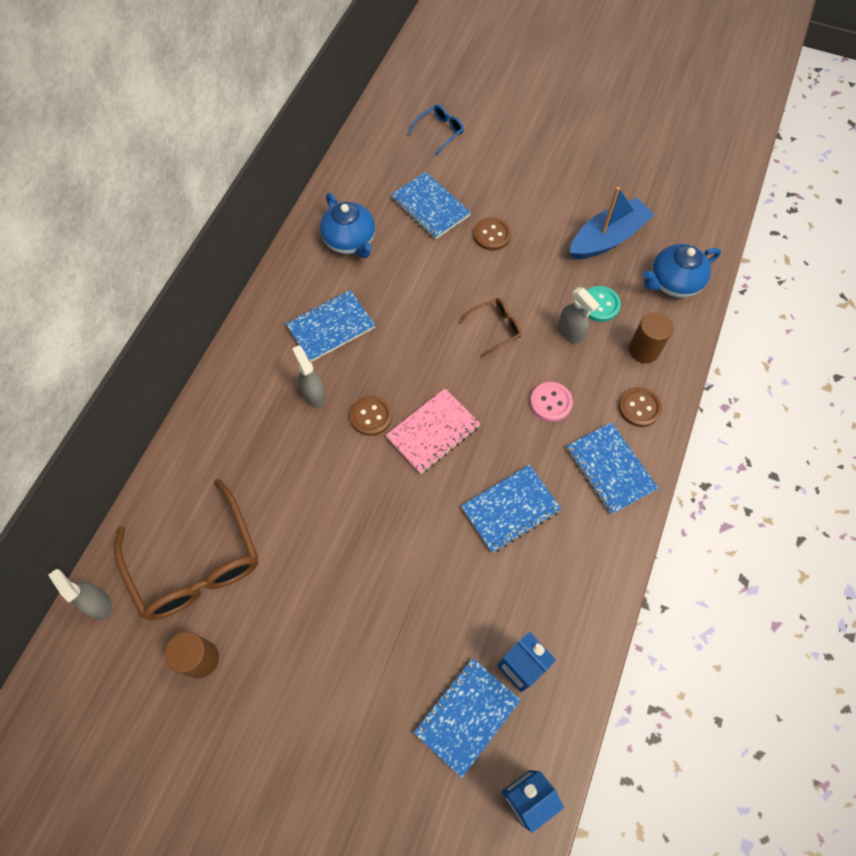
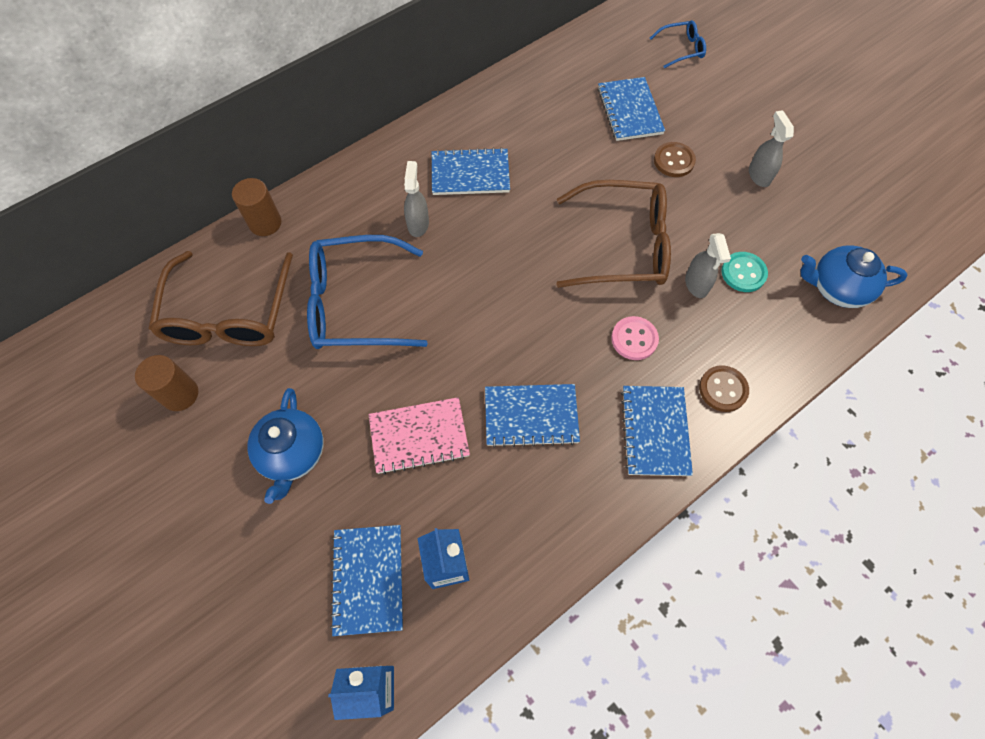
camera: 30 degrees right, 0 degrees up
(98, 603) = (134, 304): grey spray bottle -> grey spray bottle (759, 175)
(305, 493) = (356, 303): none -> blue glasses
(350, 241) = (535, 109): blue teapot -> blue teapot (292, 454)
(371, 416) = (456, 267): brown button -> none
(433, 432) = (503, 309): pink notebook -> pink notebook (419, 436)
(466, 716) = (368, 579): blue notebook -> blue notebook turned 75 degrees counterclockwise
(495, 328) = (622, 245): brown glasses -> brown glasses, size x2.10
(607, 238) = (791, 215): blue boat -> none
(644, 350) = (763, 337): brown cylinder -> brown cylinder (265, 223)

